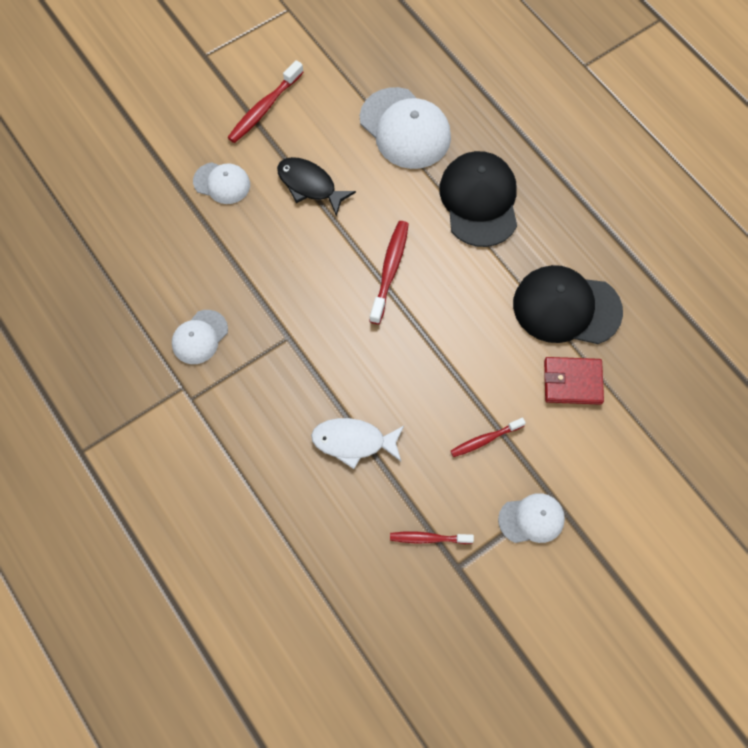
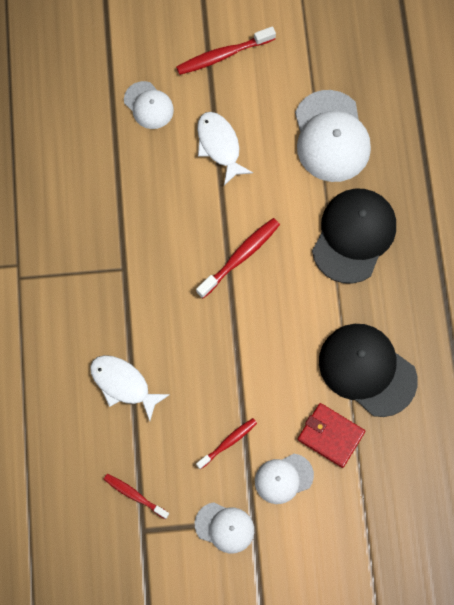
camera: 30 degrees right, 5 degrees up
(200, 337) = (54, 230): white cap -> white cap (283, 478)
(309, 185) = (219, 145): black fish -> white fish
(485, 440) = (228, 442): red toothbrush -> red toothbrush turned 135 degrees clockwise

